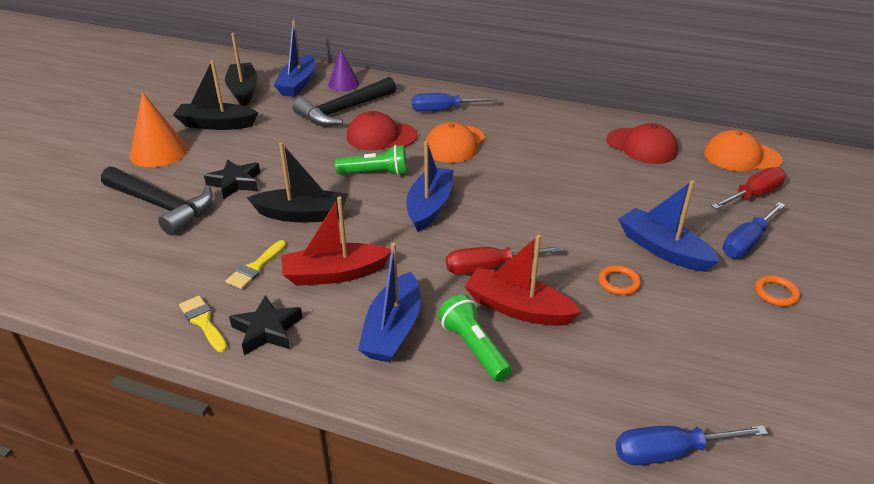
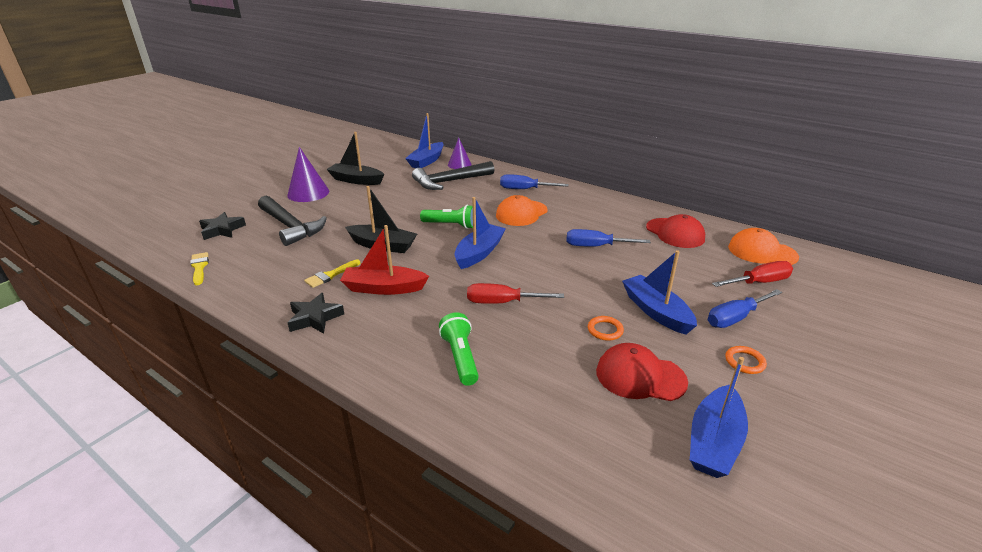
camera: 15 degrees right, 5 degrees down
(159, 152) = (308, 193): orange cone -> purple cone
(203, 322) = (275, 305): yellow brush -> yellow brush (199, 267)
(235, 183) = (348, 218): black star -> black star (222, 230)
(243, 91) = (386, 161): black boat -> none
(381, 136) = (468, 201): red cap -> red cap (640, 376)
(393, 329) = (405, 333): blue boat -> blue boat (714, 441)
(518, 308) = (511, 335): red boat -> none
(670, 452) = (584, 470): blue screwdriver -> blue screwdriver (596, 246)

